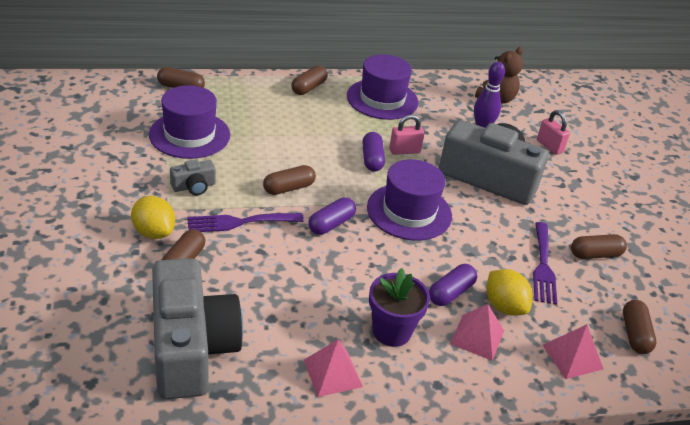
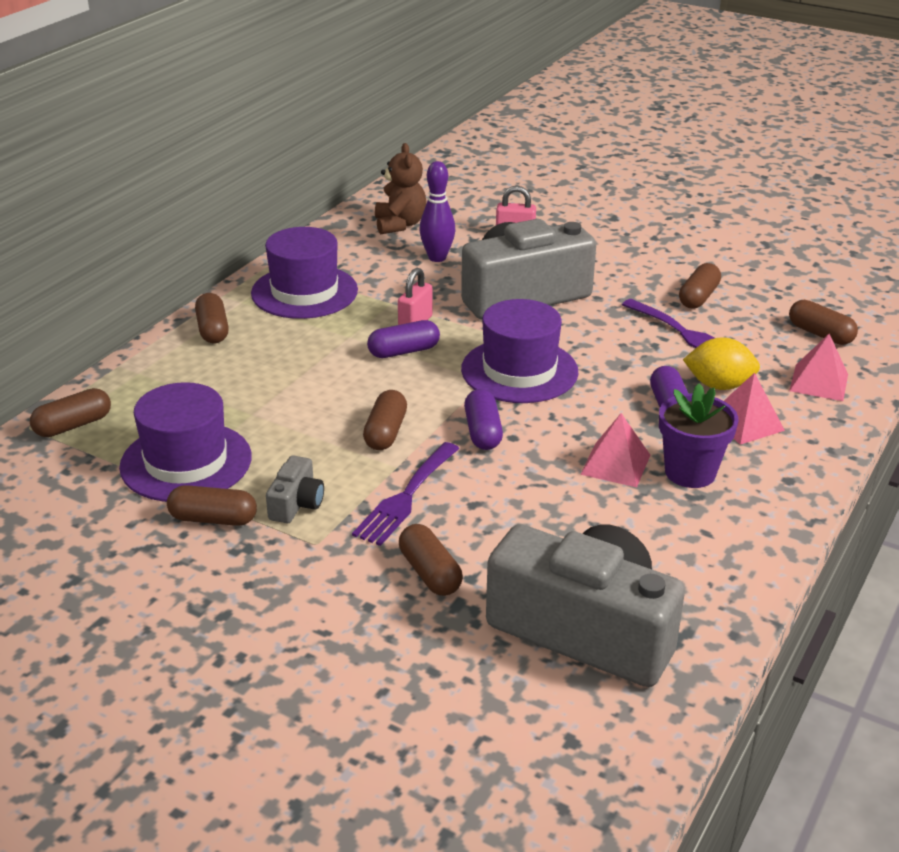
camera: 45 degrees left, 5 degrees down
(153, 166) = (213, 519): none -> brown capsule
(154, 232) = (348, 574): yellow lemon -> none
(333, 373) = (716, 541): pink pyramid -> pink pyramid (615, 464)
(372, 159) = (404, 351): purple capsule -> purple capsule turned 60 degrees counterclockwise

